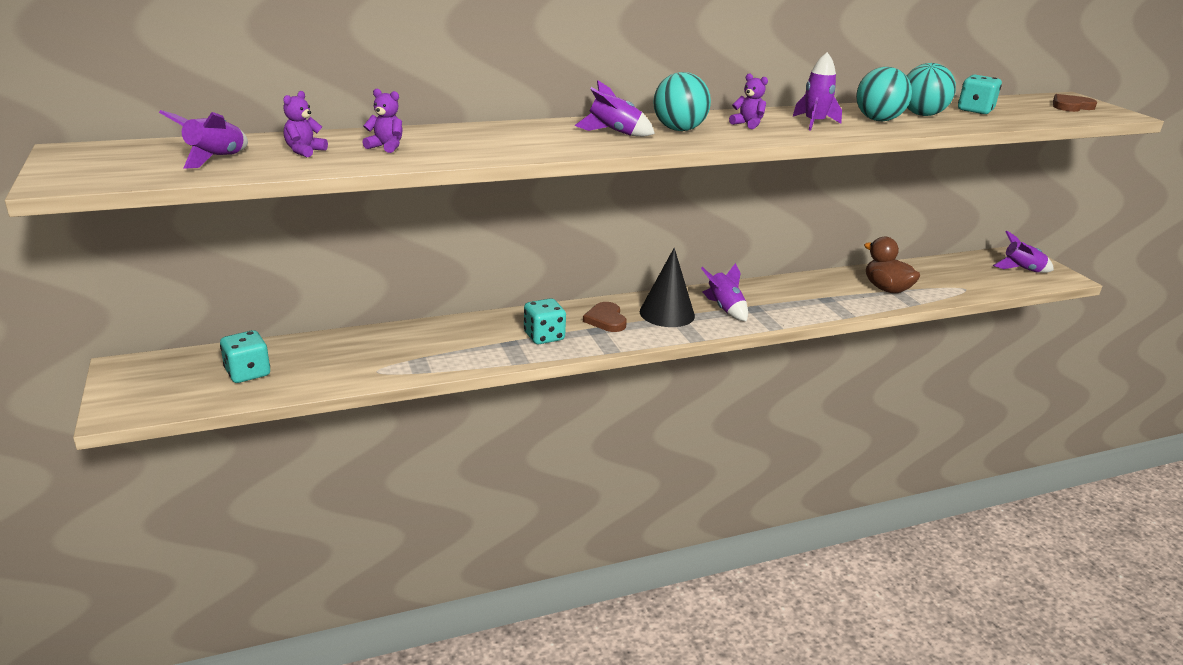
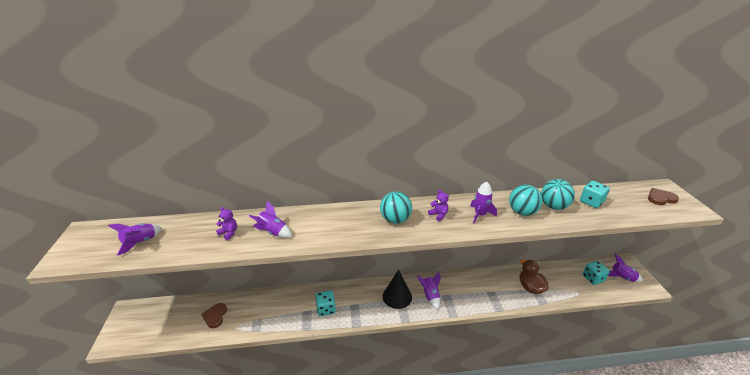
camera: 15 degrees right, 5 degrees up
(248, 373) = (176, 321): turquoise dice -> turquoise dice (593, 278)
(304, 151) = (186, 236): purple teddy bear -> none
(606, 320) = (363, 298): brown heart -> brown heart (215, 316)
(614, 133) = (356, 222): purple rocket -> purple rocket (273, 232)

